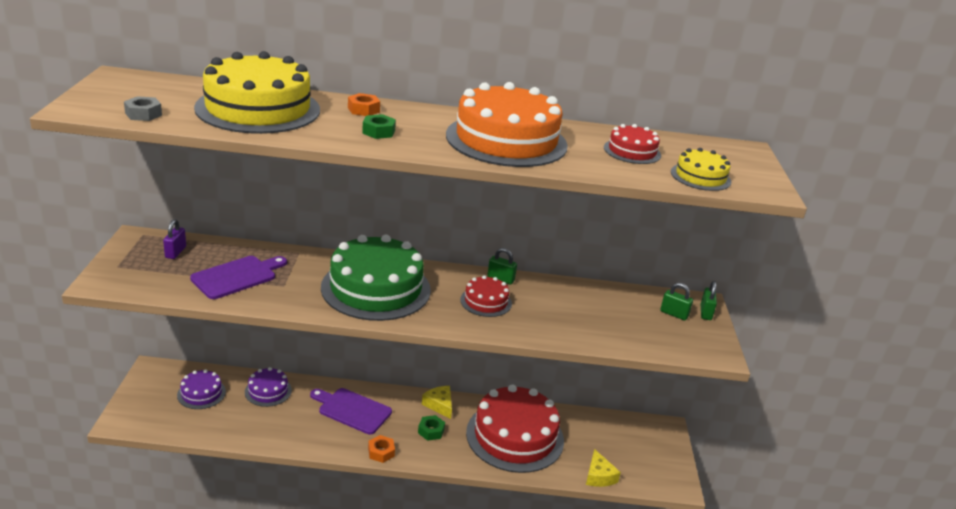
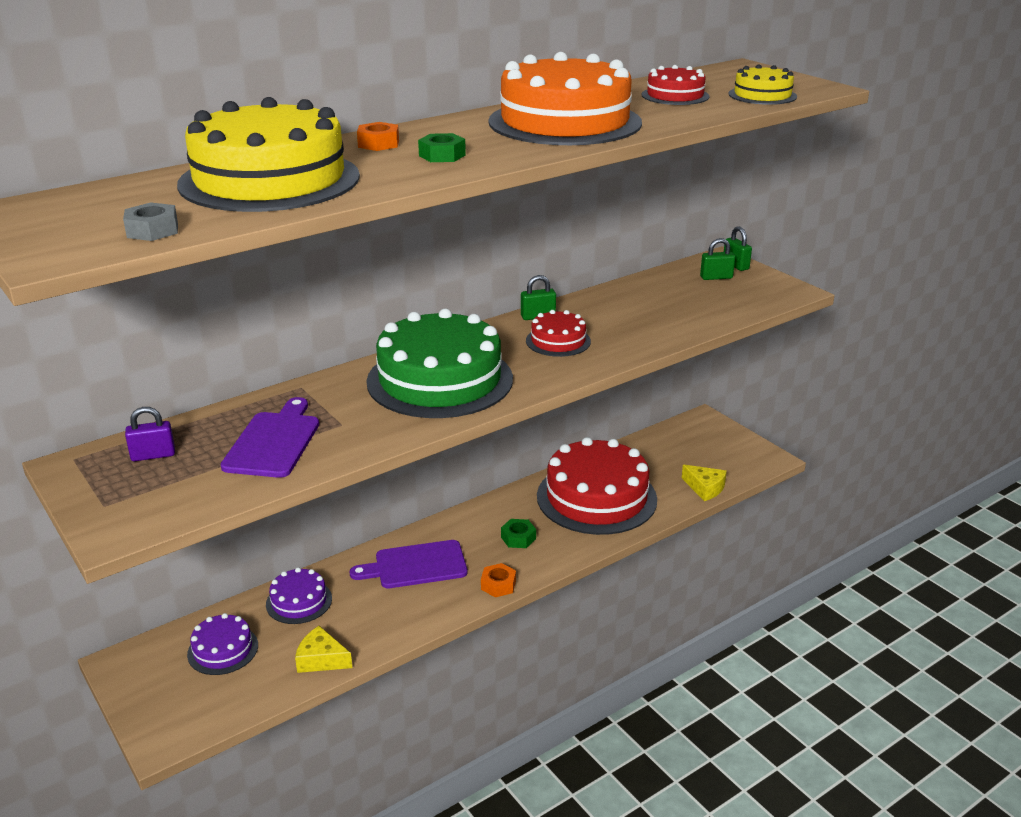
camera: 35 degrees left, 0 degrees up
(175, 252) = (153, 455): purple padlock -> purple padlock turned 75 degrees counterclockwise
(439, 405) = (494, 511): yellow cheese -> yellow cheese (321, 659)

